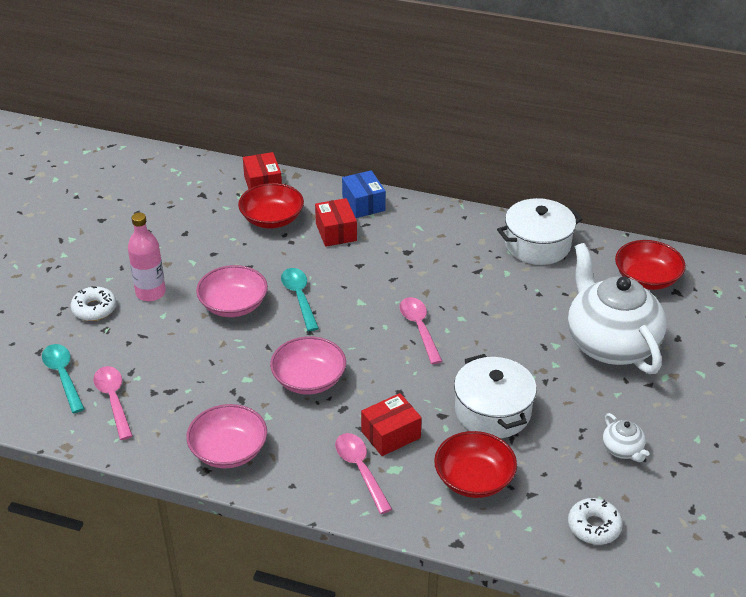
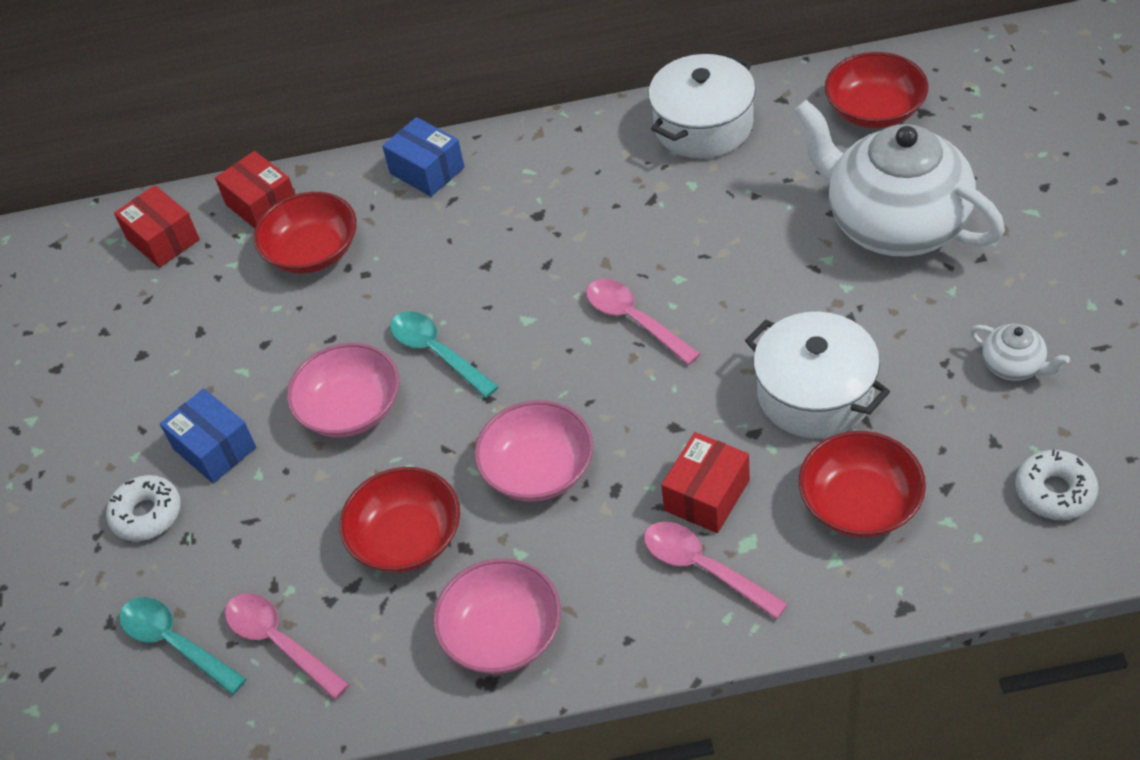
camera: 20 degrees left, 10 degrees up
(150, 293) = (215, 448): pink bottle -> blue box
(215, 381) = (407, 538): none -> red bowl
(336, 232) = (418, 230): red box -> red box (163, 239)

